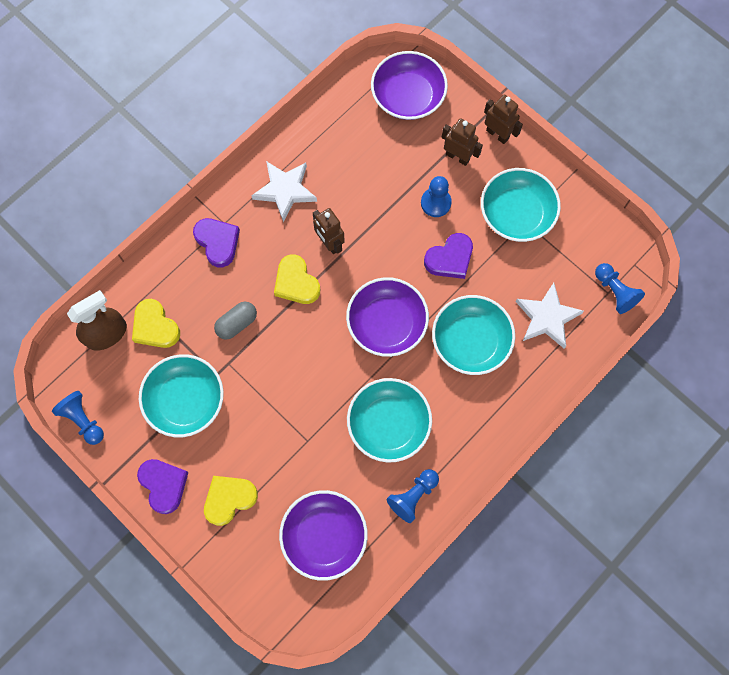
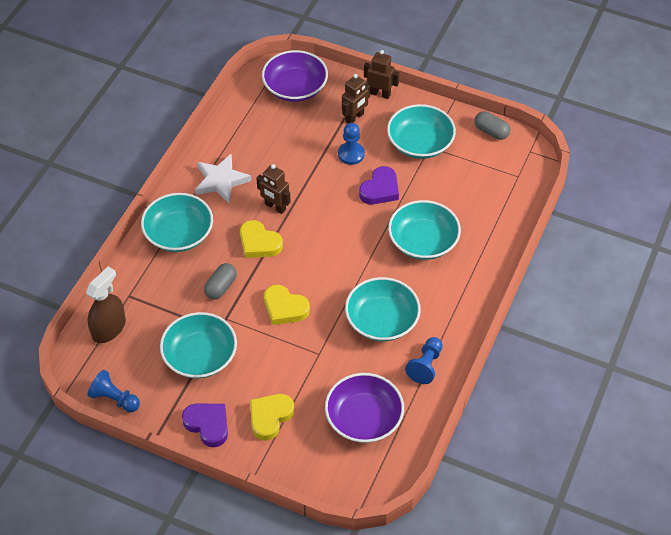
camera: 20 degrees left, 20 degrees down
(155, 327) = (150, 310): yellow heart -> yellow heart (285, 308)
(218, 242) = (179, 234): purple heart -> turquoise bowl
(387, 323) = (348, 249): purple bowl -> none
(458, 157) = (354, 117): brown robot -> brown robot turned 120 degrees clockwise
(547, 318) = (477, 207): white star -> none
(601, 225) = (491, 132): none -> grey capsule
(614, 292) = (523, 174): blue pawn -> none

